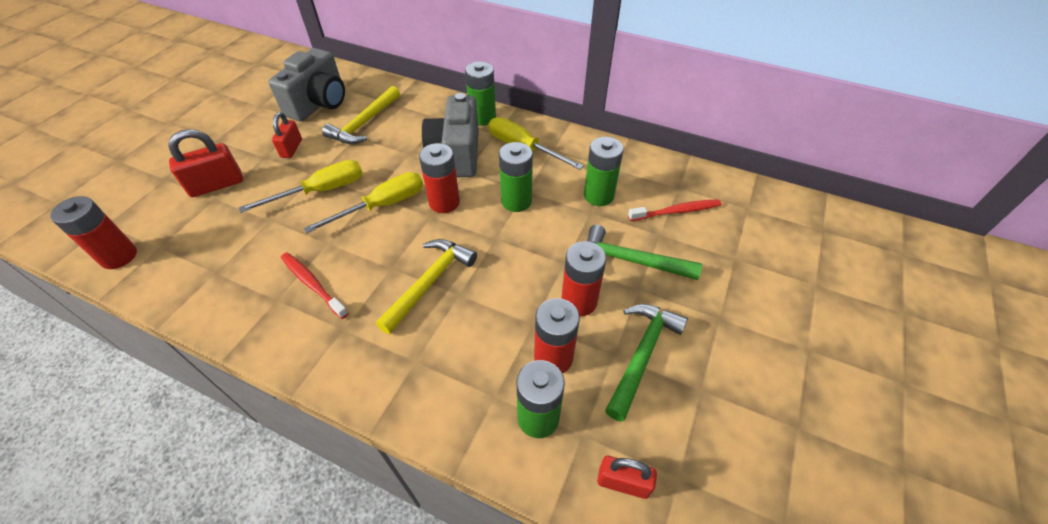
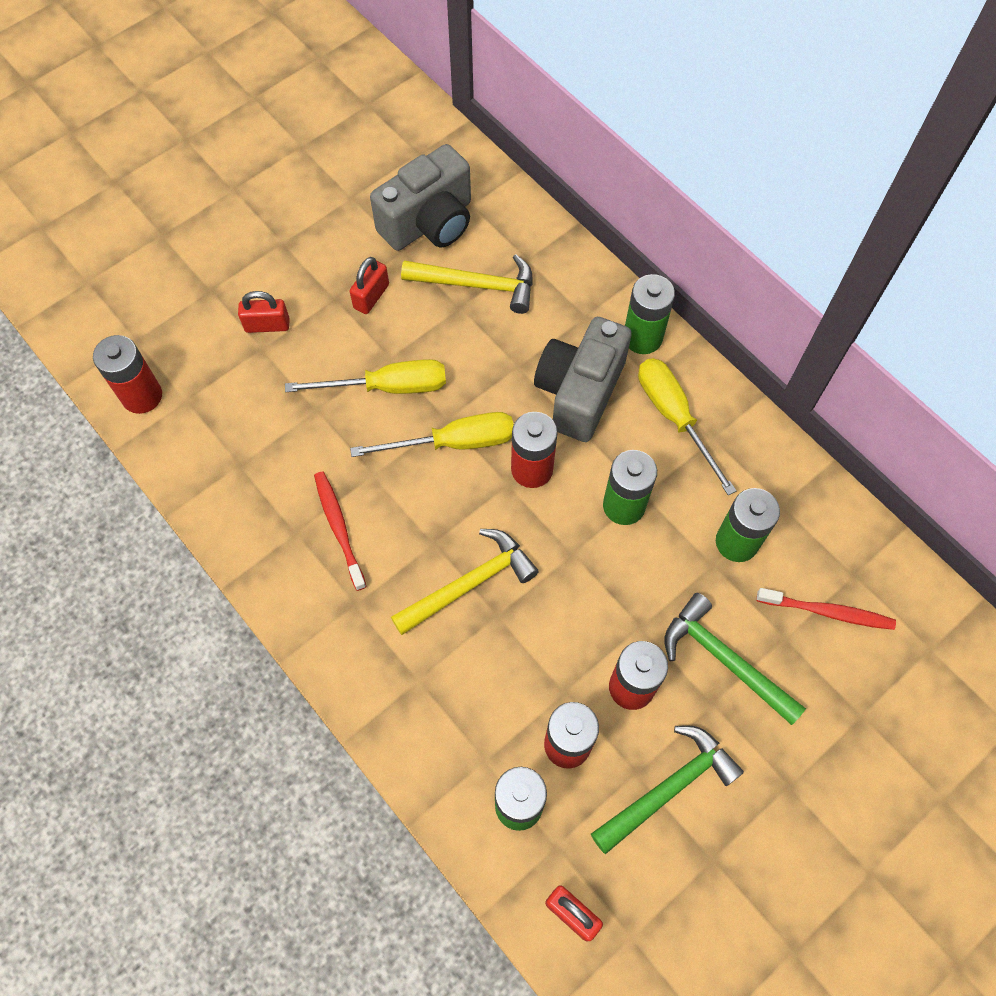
camera: 25 degrees right, 15 degrees up
(216, 185) = (267, 325): red padlock -> red padlock, size x0.66
(364, 123) = (477, 285): yellow hammer -> yellow hammer turned 135 degrees counterclockwise

